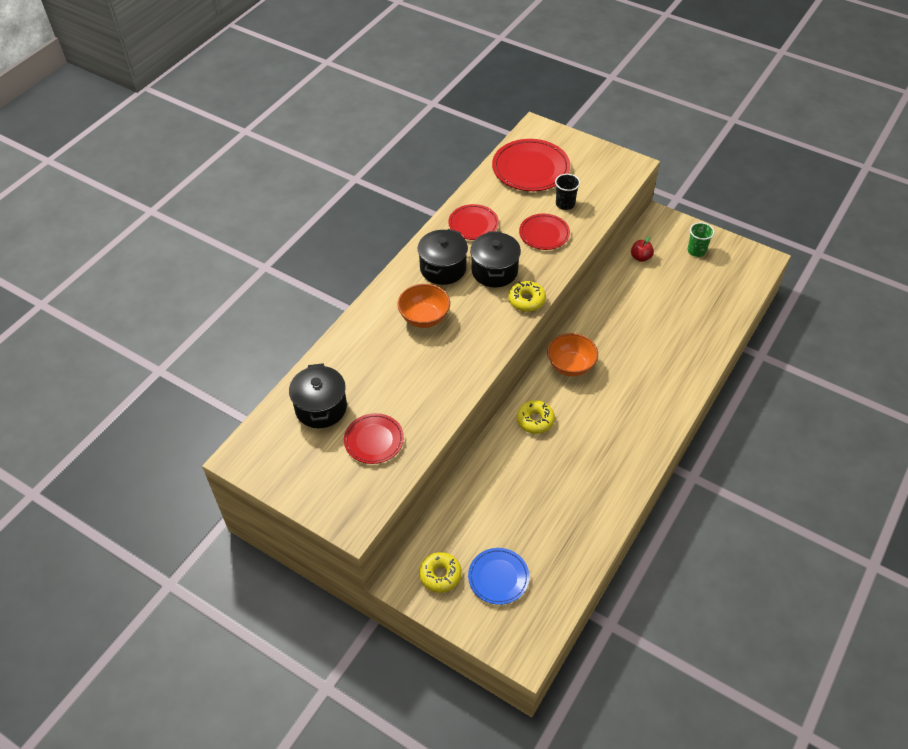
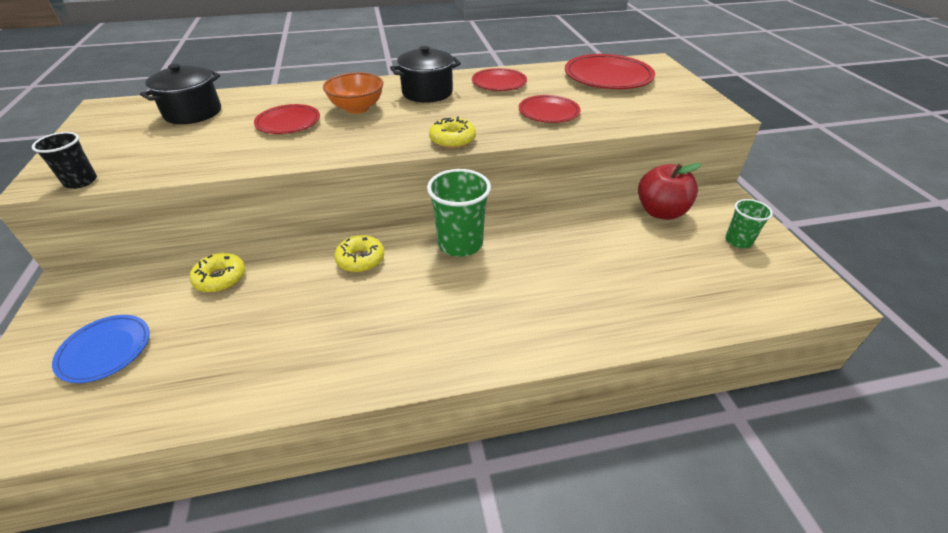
camera: 45 degrees right, 10 degrees down
(374, 440) = (172, 148): red plate -> red plate (288, 123)
(440, 575) = (87, 306): yellow donut -> yellow donut (220, 278)
(494, 271) = (462, 112): black pot -> none
(565, 204) = (603, 105): black cup -> black cup (81, 181)
(570, 365) = (460, 244): orange bowl -> green cup
(640, 257) = (660, 212): red apple -> red apple, size x1.88

